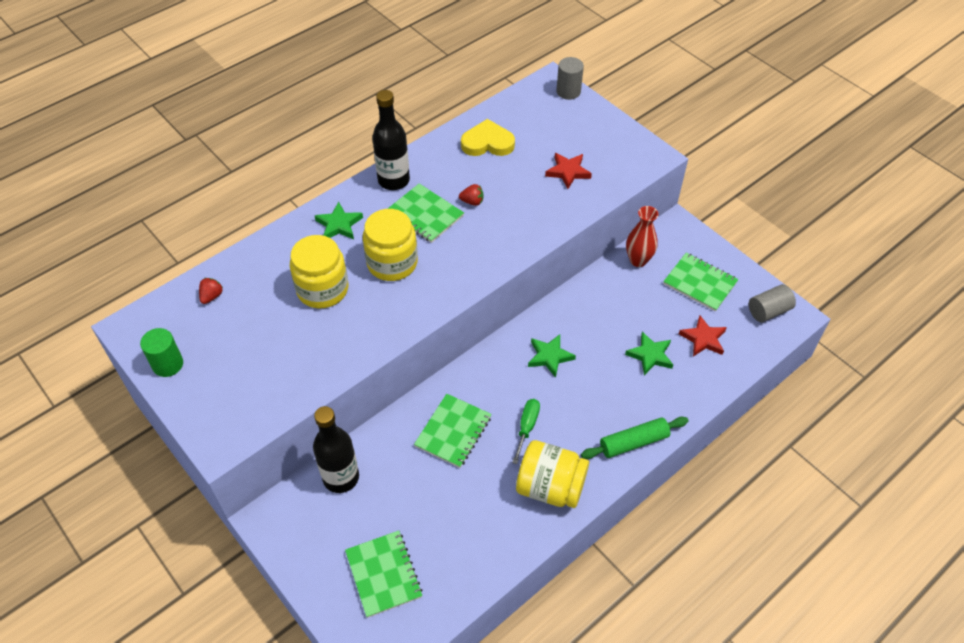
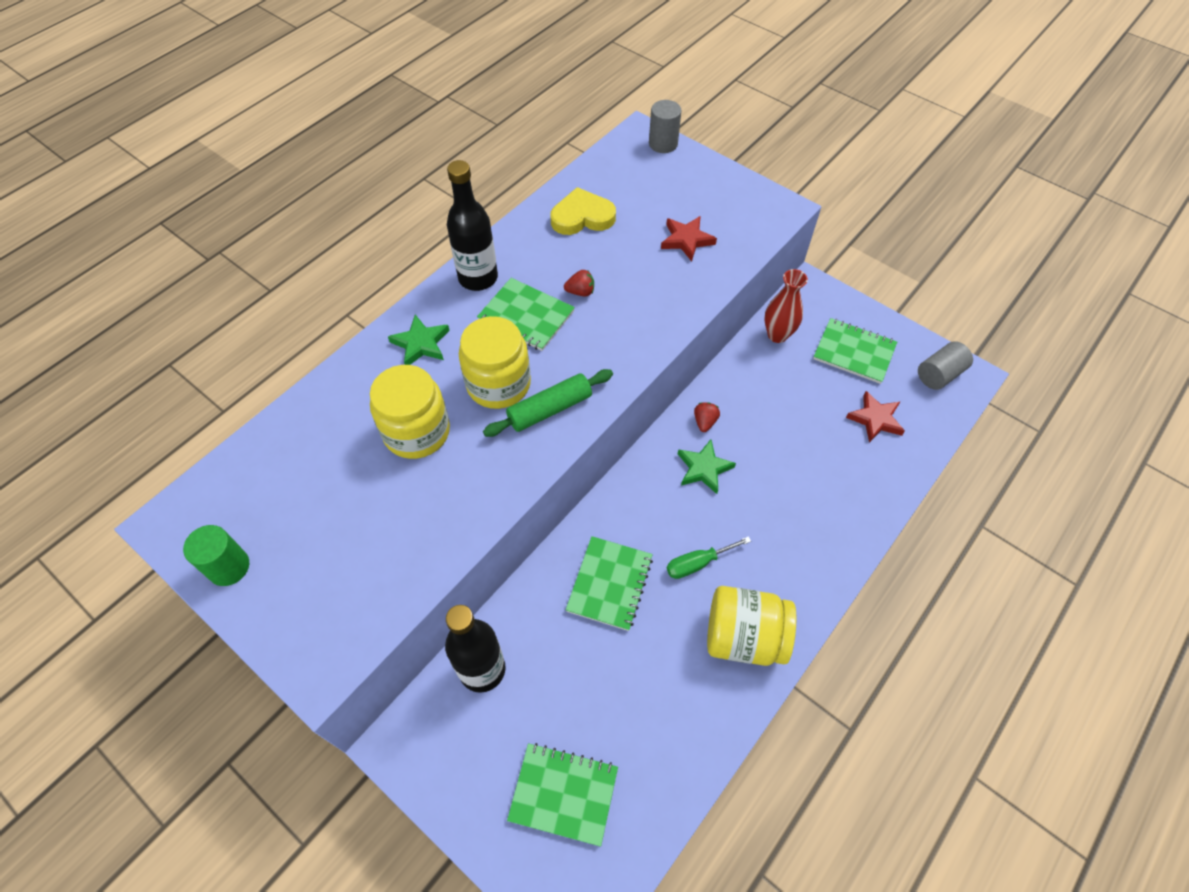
camera: 10 degrees left, 5 degrees up
(211, 296) = (272, 463): red strawberry -> red strawberry (704, 422)
(384, 574) = (563, 793): green notebook -> green notebook turned 45 degrees counterclockwise
(527, 427) = (697, 563): green screwdriver -> green screwdriver turned 120 degrees counterclockwise
(633, 442) = (828, 561): green rolling pin -> green rolling pin (550, 409)
(650, 355) = (820, 449): green star -> none

